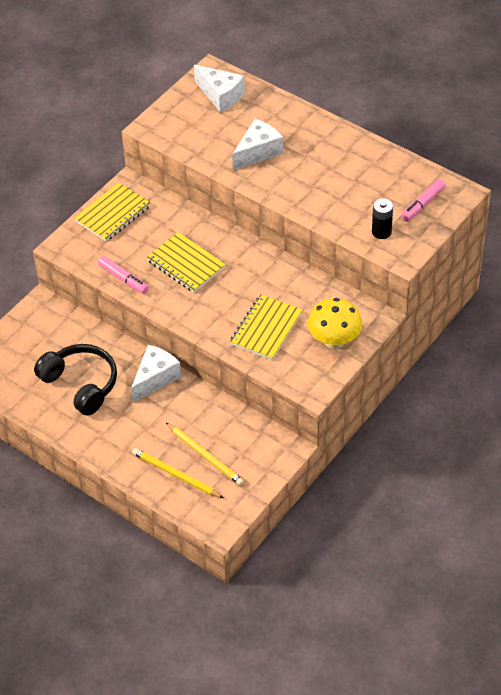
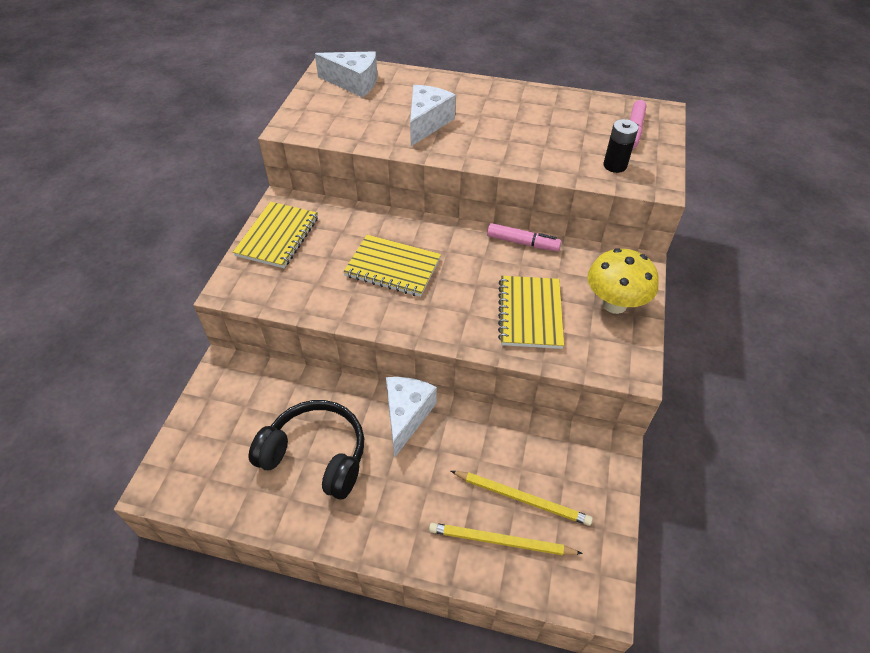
camera: 25 degrees left, 0 degrees up
(123, 279) = (326, 305): pink marker -> pink marker (522, 243)

